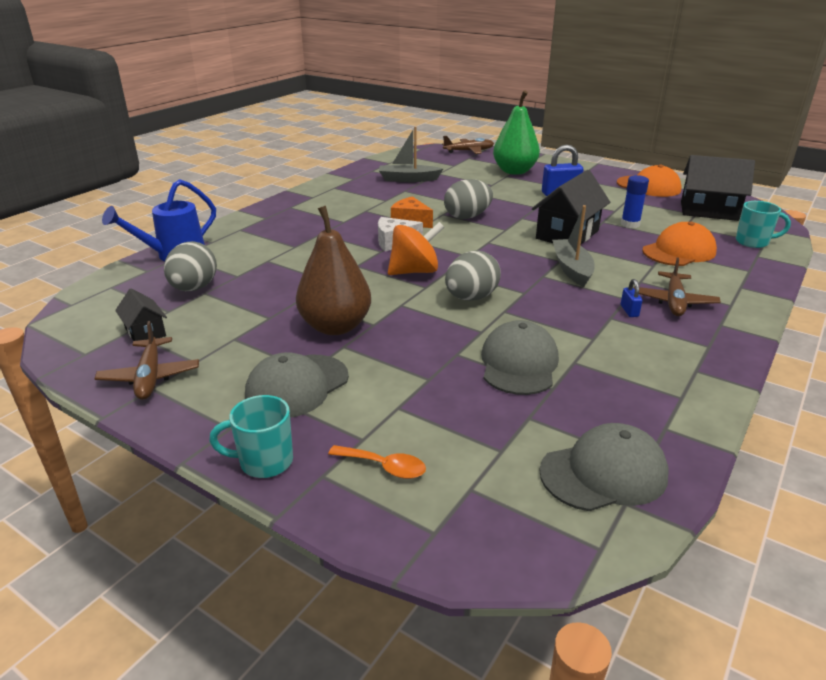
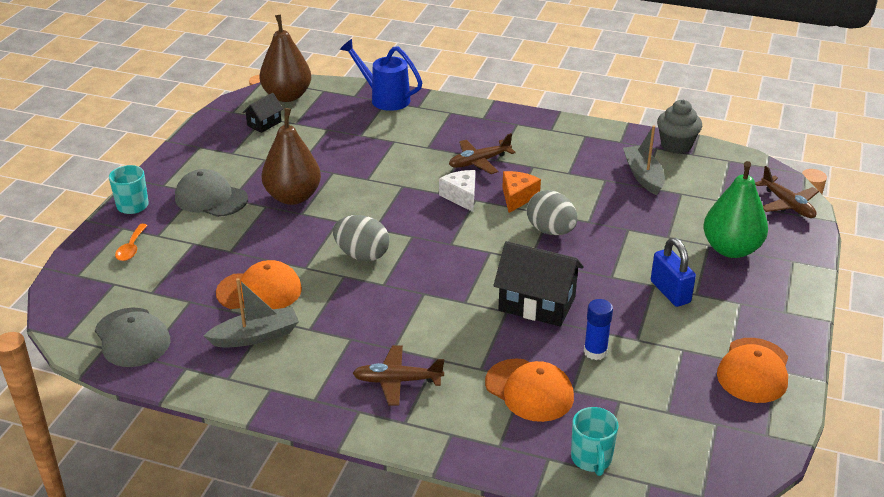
camera: 75 degrees right, 5 degrees up
(94, 311) = (287, 96): none -> brown pear
(150, 377) = (211, 142): brown plane -> brown plane (479, 162)
(194, 288) = (332, 123): grey egg -> none
(374, 165) = (676, 145): none -> grey cupcake
(414, 271) = (403, 218): orange spinning top -> none
(519, 363) = (259, 291): grey cap -> orange cap
(571, 269) = (447, 311): grey boat -> grey boat (256, 336)
(629, 311) = (367, 350): blue padlock -> none
(709, 211) = (687, 426): black house -> none

